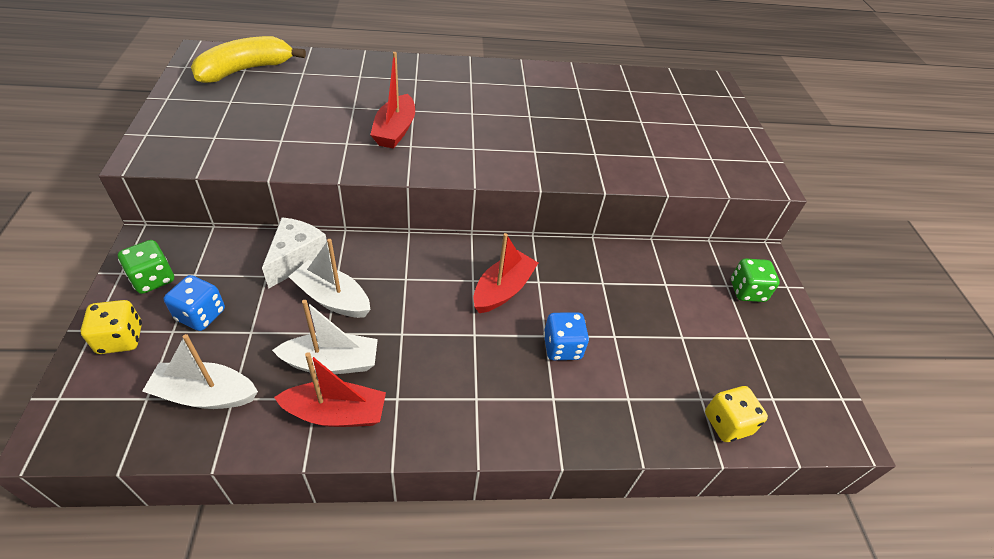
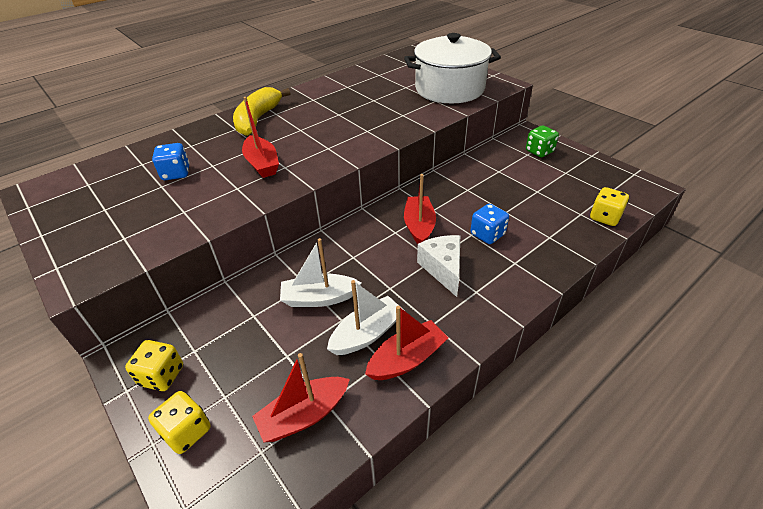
camera: 30 degrees left, 5 degrees down
(153, 279) = (162, 375): green dice -> yellow dice
(201, 315) = (234, 371): blue dice -> blue dice (176, 173)
(205, 394) = (304, 415): white boat -> red boat
(245, 70) = (89, 184): yellow banana -> yellow banana (257, 119)
(296, 258) = (262, 291): white cheese -> white cheese (443, 269)
(689, 151) = (449, 89): none -> white pot

